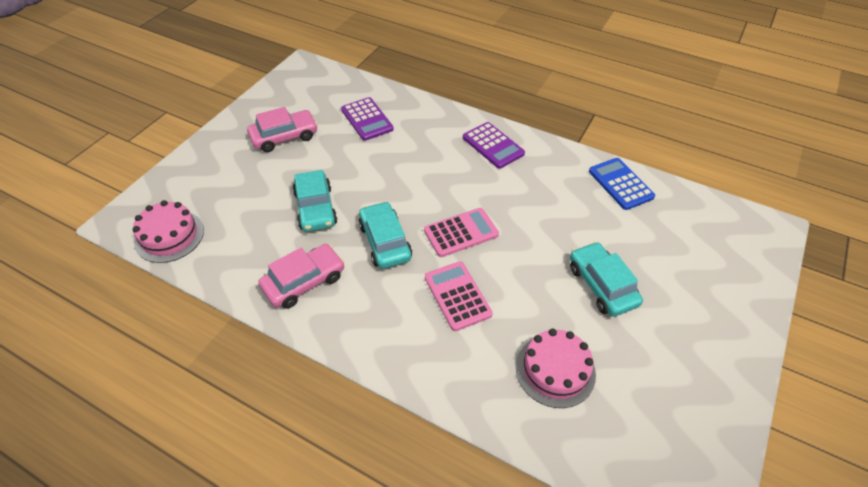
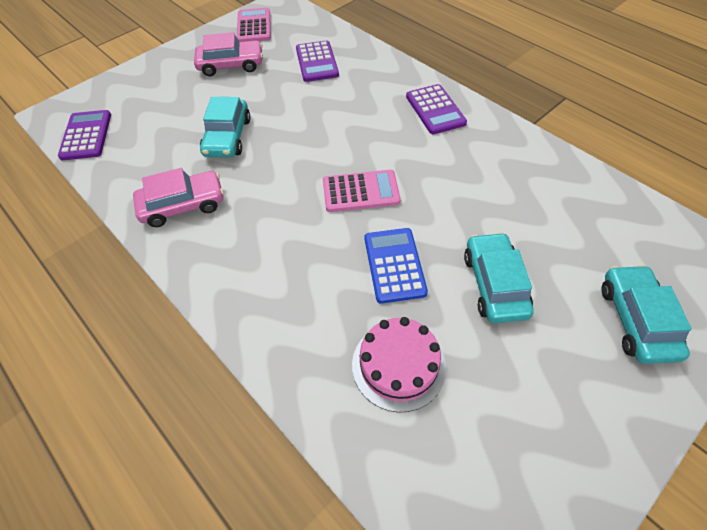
camera: 20 degrees right, 5 degrees up
(169, 236) = (86, 135): pink cake -> purple calculator
(385, 242) = (279, 184): turquoise car -> turquoise car (636, 320)
(457, 296) = (327, 256): pink calculator -> pink calculator (254, 26)
(620, 184) = (565, 177): blue calculator -> blue calculator (394, 265)

